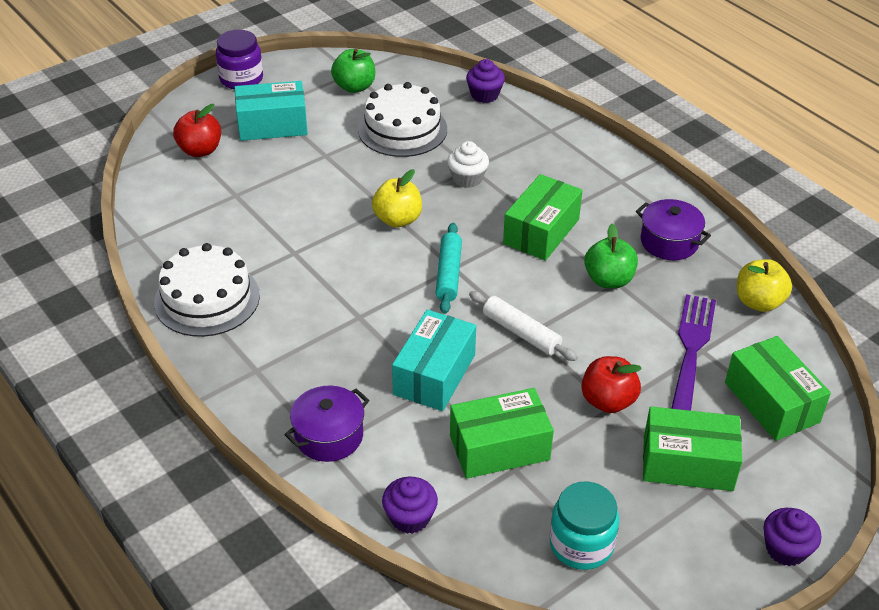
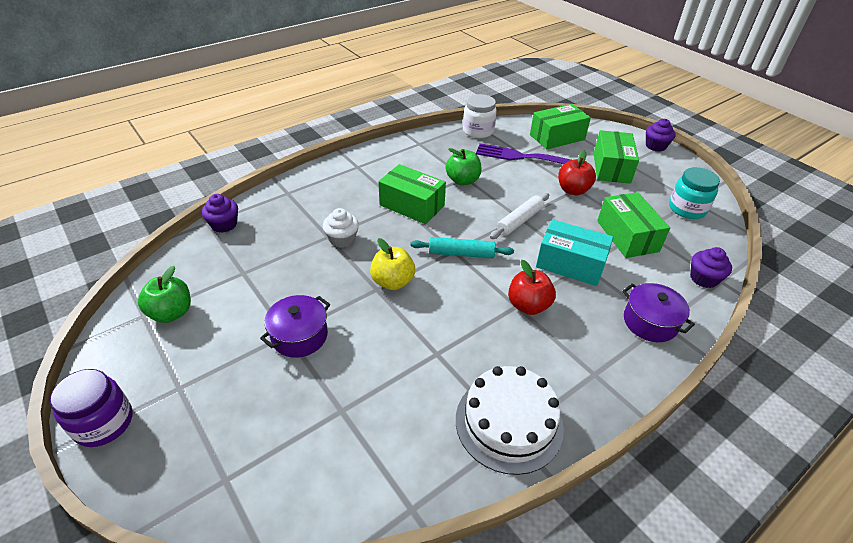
camera: 90 degrees left, 0 degrees up
(200, 150) = (247, 456): red apple -> red apple (528, 305)
(272, 125) = (218, 383): turquoise box -> none
(402, 129) = (259, 277): white cake -> none
(669, 242) = (424, 154): purple pot -> purple pot (299, 336)
(758, 302) = (478, 131): yellow apple -> white jar

